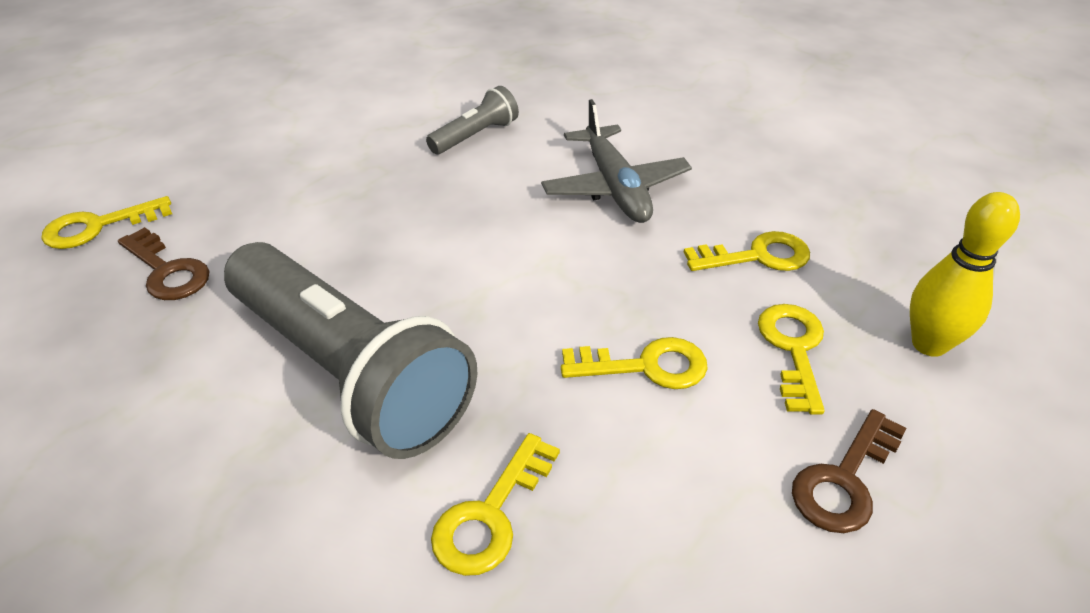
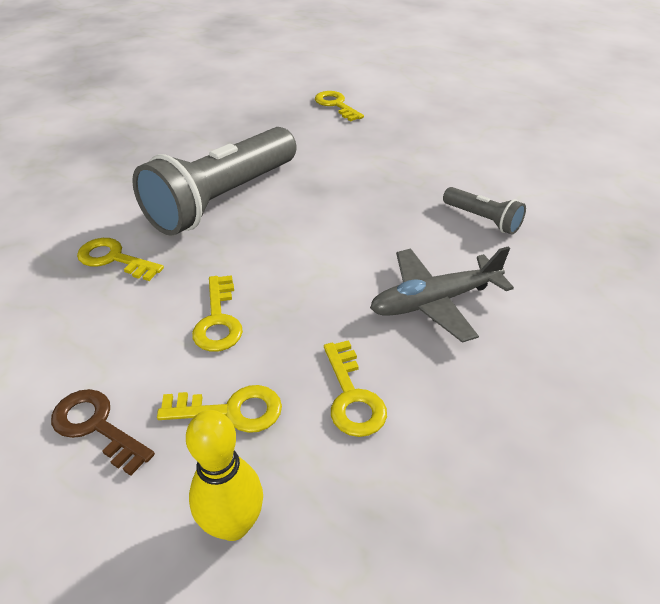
camera: 85 degrees right, 0 degrees up
(167, 271) = (302, 131): brown key -> none

